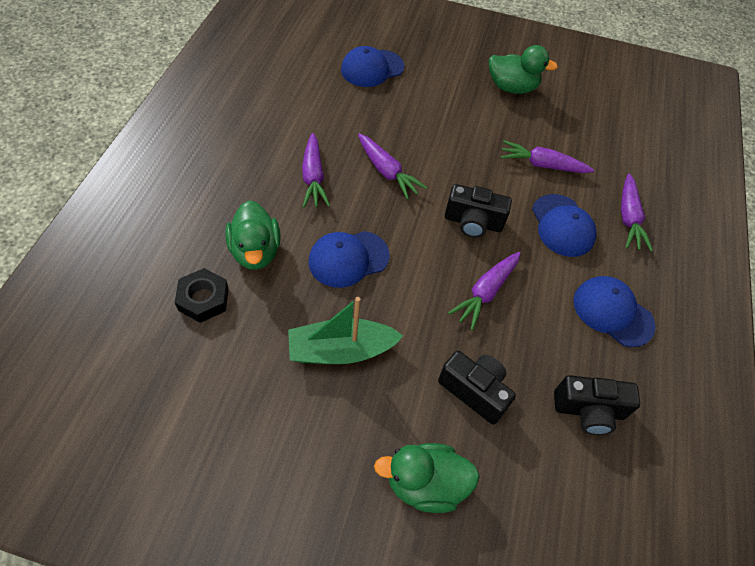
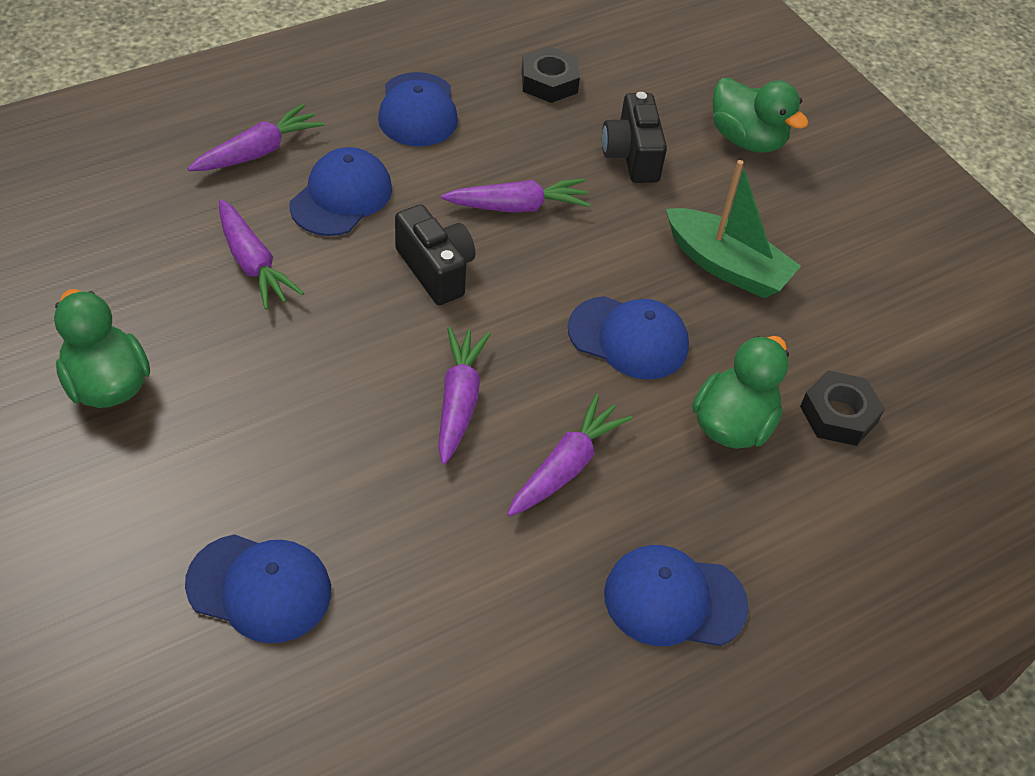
camera: 135 degrees left, 5 degrees down
(219, 158) = (674, 599): none -> blue cap
(588, 411) = (549, 82): black camera -> black nut

